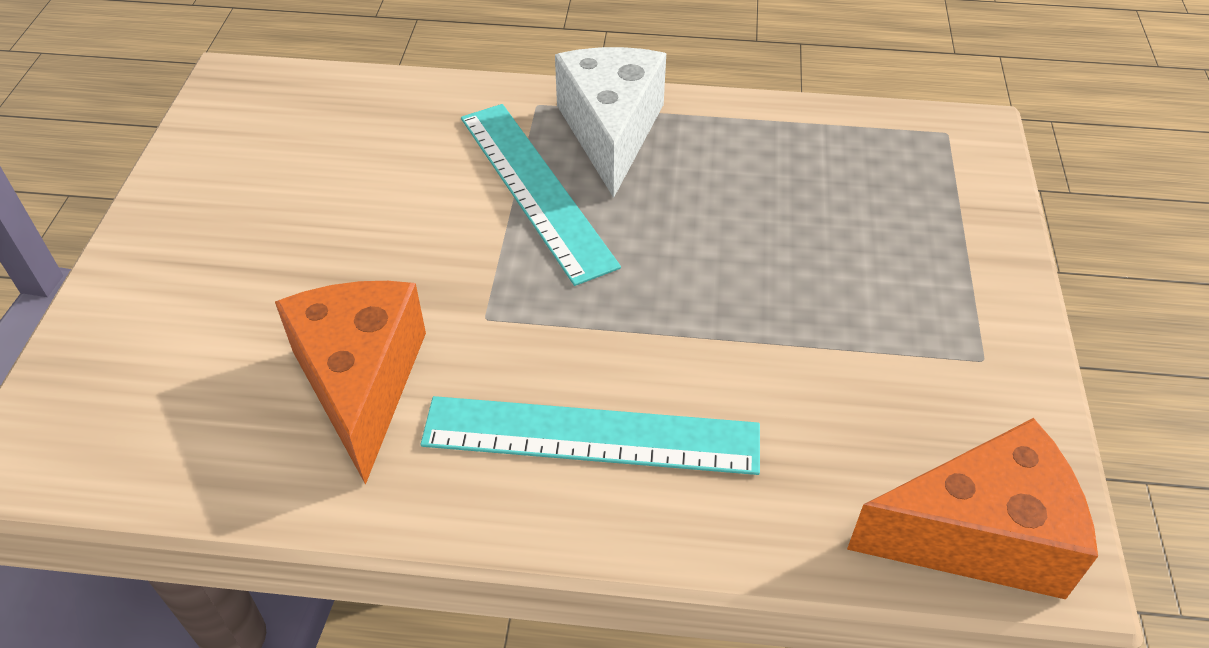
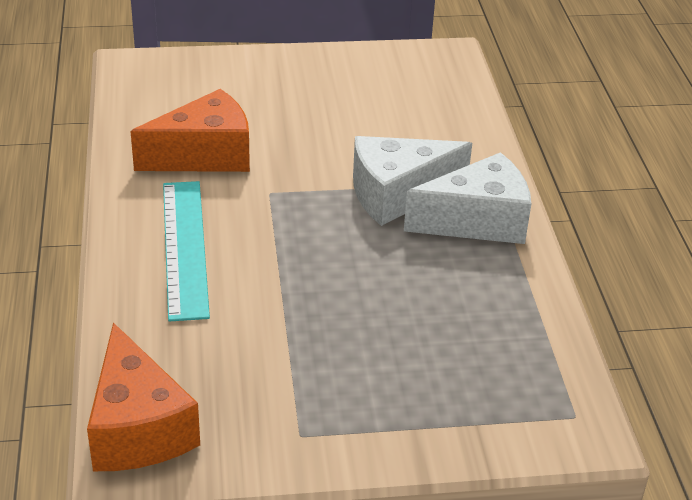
camera: 75 degrees right, 10 degrees down
(535, 189) = (397, 194): turquoise ruler -> white cheese

